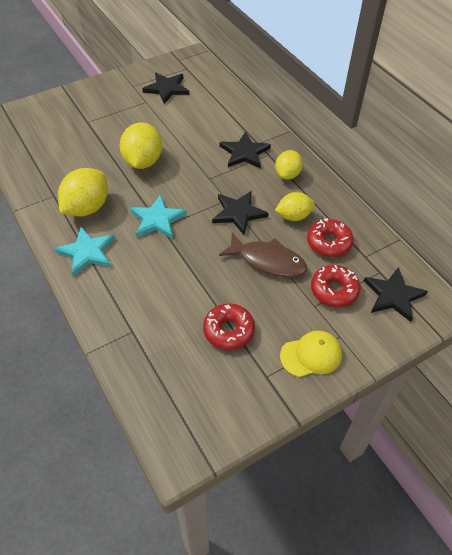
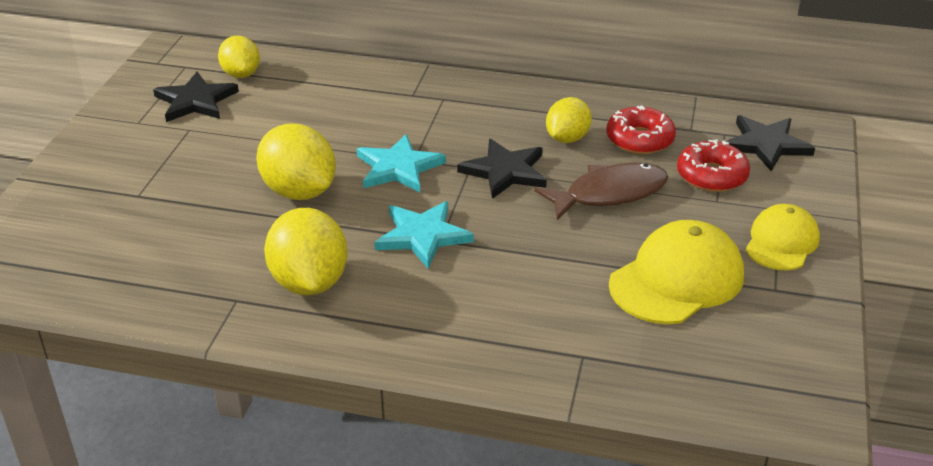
camera: 45 degrees left, 15 degrees down
(87, 252) = (393, 324): turquoise star -> turquoise star (398, 167)
(228, 330) = (677, 279): red donut -> yellow cap
(244, 153) = (413, 112): black star -> none
(287, 174) = (496, 105): yellow lemon -> yellow lemon (241, 74)

